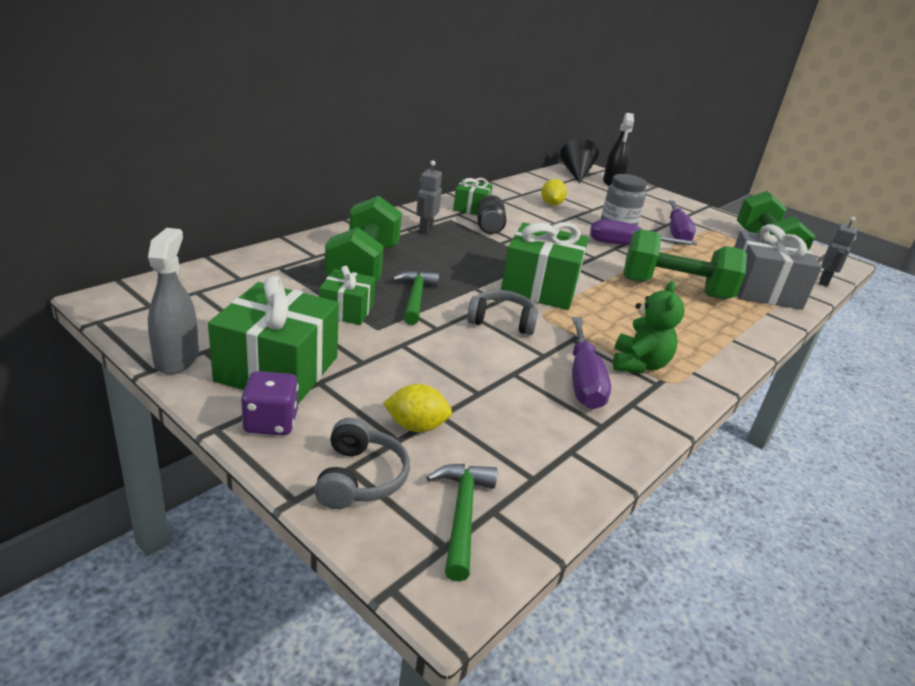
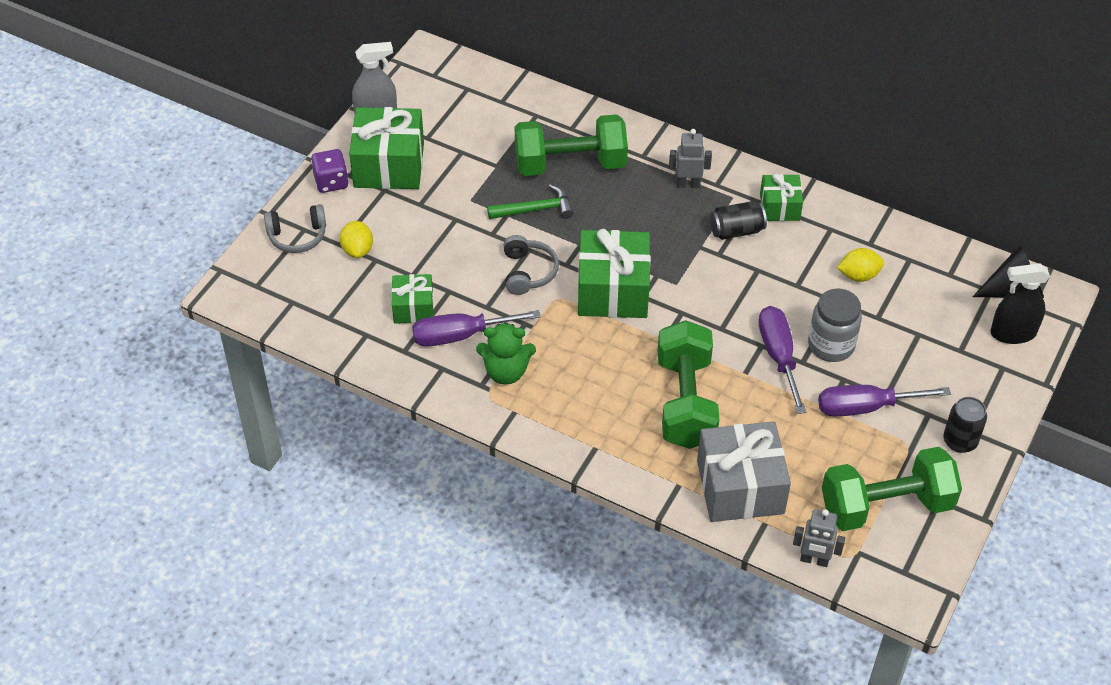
camera: 80 degrees right, 20 degrees up
(346, 310) = (488, 175): green gift -> green gift (413, 308)
(462, 514) = (284, 288): green hammer -> none
(703, 216) = (960, 441): none -> black can

